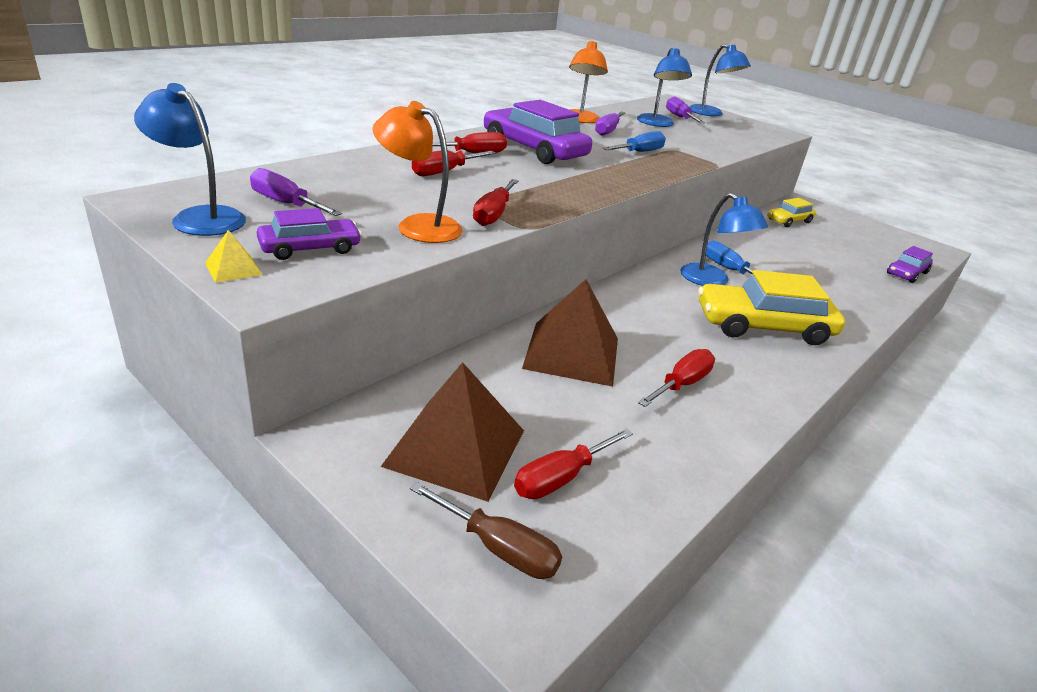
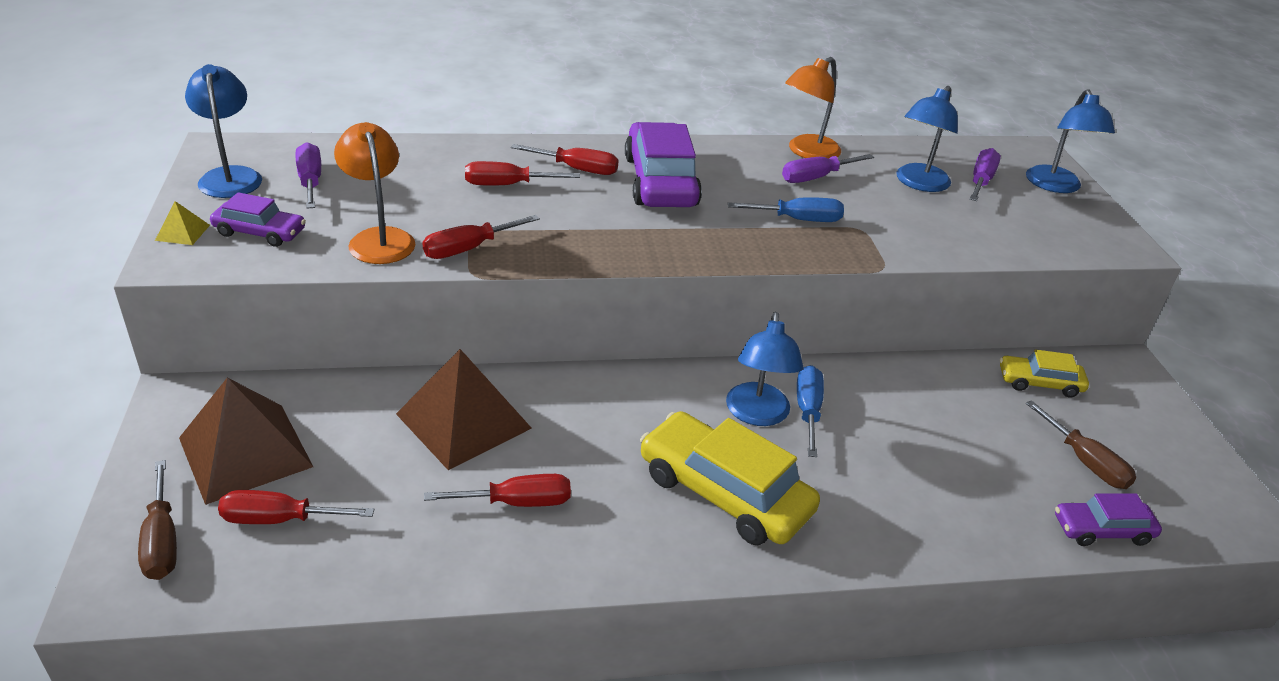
camera: 40 degrees right, 5 degrees up
(857, 248) = (1085, 462): none -> brown screwdriver

